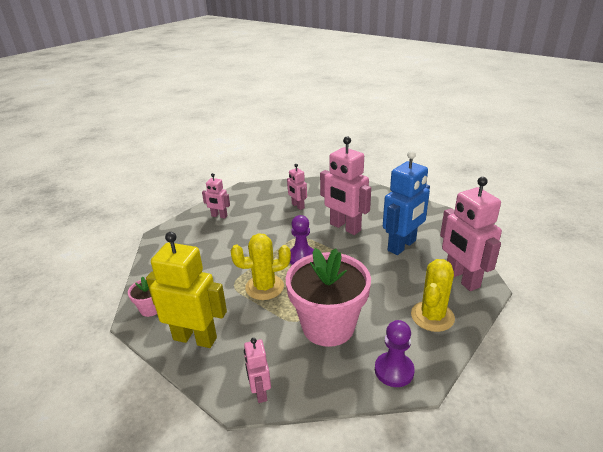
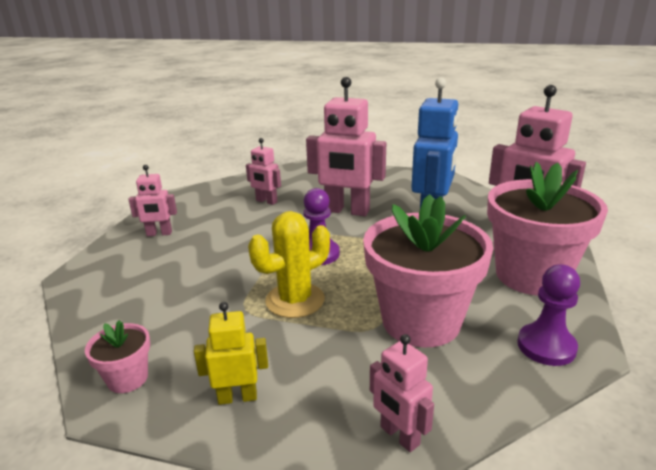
camera: 25 degrees left, 5 degrees down
(195, 338) = (237, 397): yellow robot -> yellow robot, size x0.52
(432, 316) = (531, 275): yellow cactus -> pink flower pot

